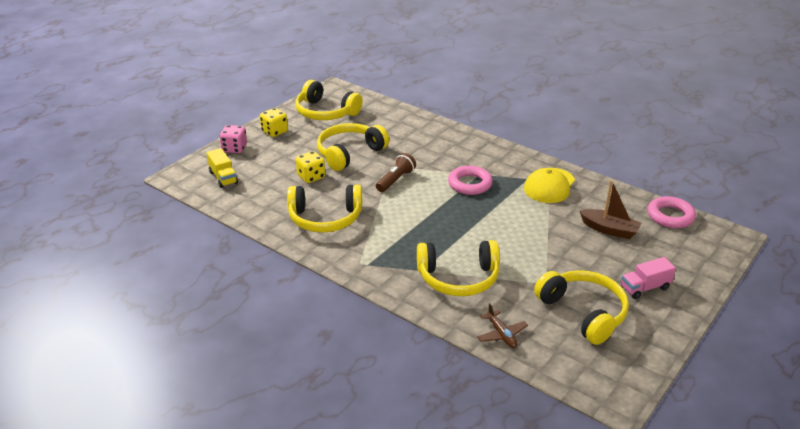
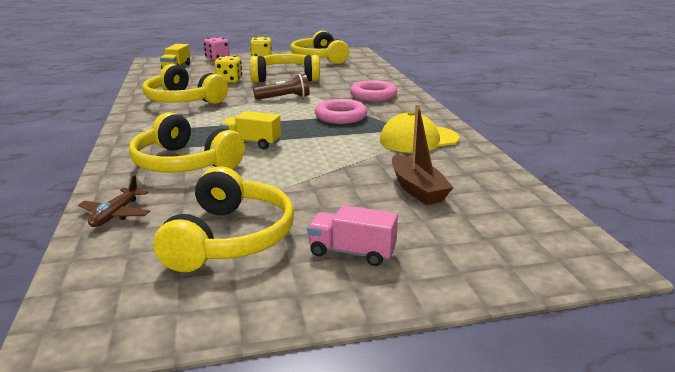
camera: 40 degrees right, 10 degrees down
(463, 239) = (251, 143): none -> yellow truck
(670, 216) = (527, 207): pink ring -> pink ring (373, 95)

